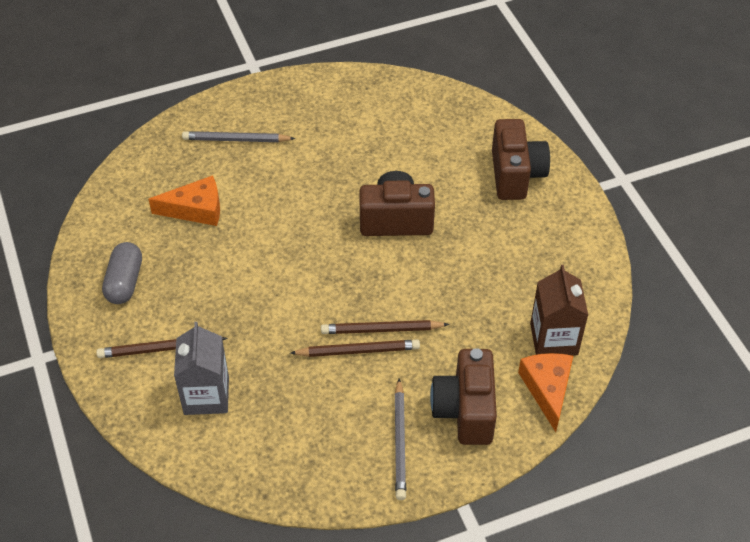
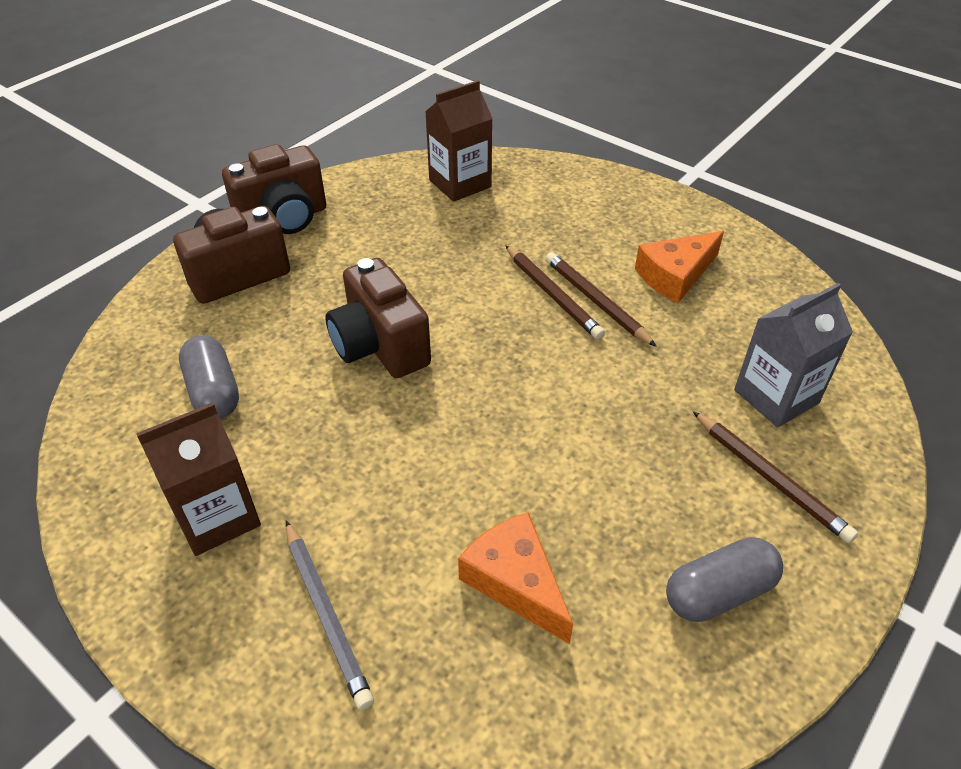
camera: 120 degrees left, 5 degrees down
(320, 119) = (217, 516): none -> brown carton
(399, 442) = (666, 234): grey pencil -> none
(410, 138) = (214, 392): none -> grey capsule
(465, 410) = (591, 208): brown camera -> brown camera (284, 219)
(547, 389) = (520, 171): orange cheese -> orange cheese (675, 275)

